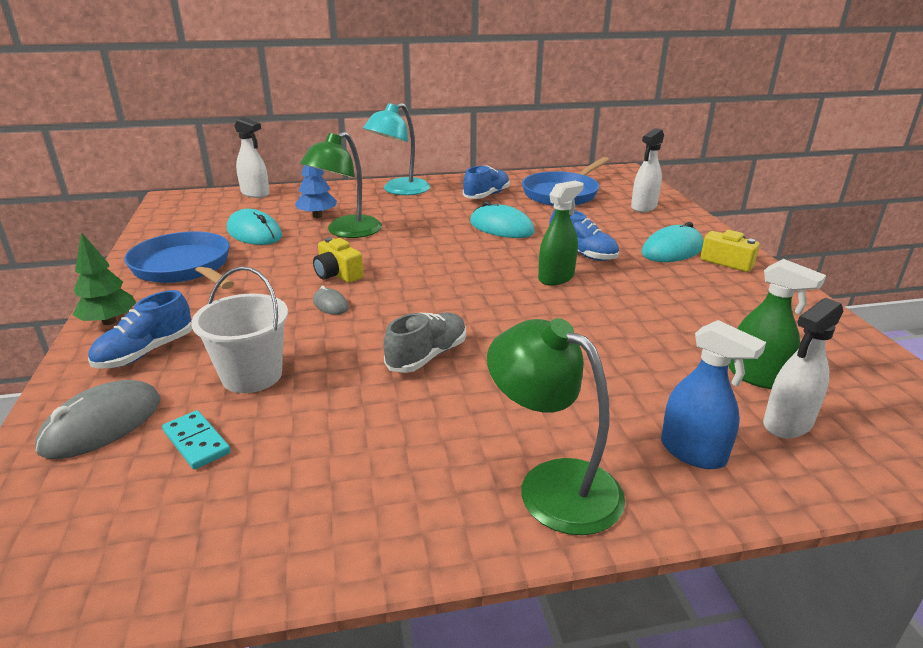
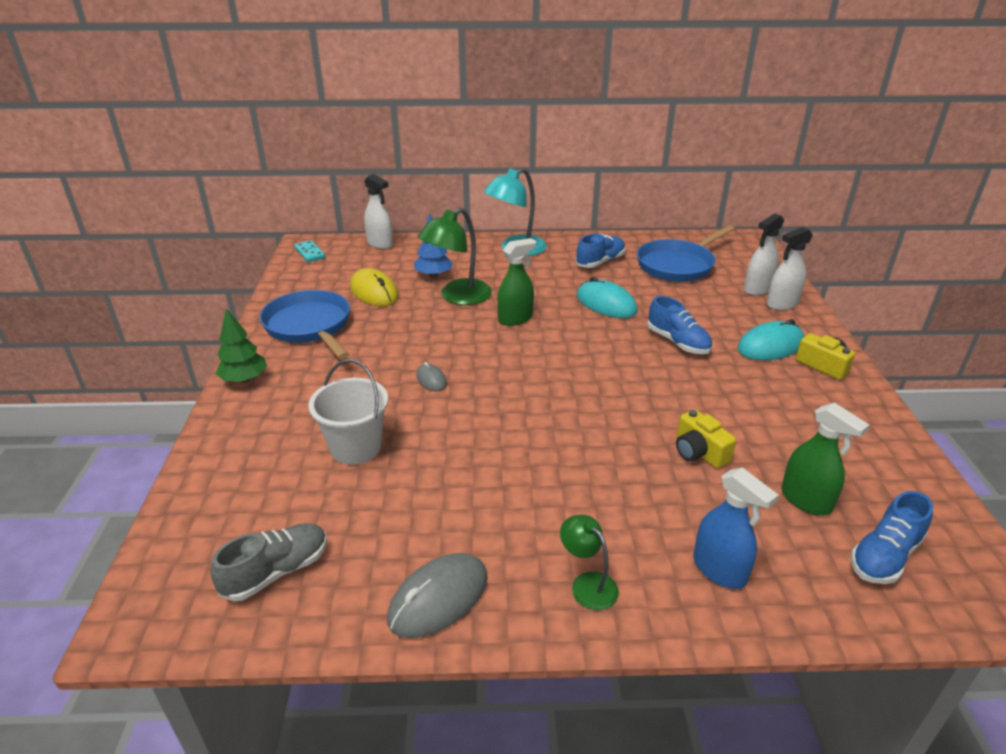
camera: 10 degrees right, 5 degrees up
(102, 424) = (235, 481): grey mouse -> grey mouse (438, 598)
(145, 352) = (272, 414): blue shoe -> blue shoe (884, 556)
(197, 442) = (306, 507): turquoise domino -> turquoise domino (310, 253)
(254, 233) = (374, 291): turquoise mouse -> yellow mouse
(337, 274) = (442, 346): yellow camera -> yellow camera (699, 452)
(427, 356) = (507, 444): grey shoe -> grey shoe (277, 572)
(552, 484) = (587, 584): green lamp -> green lamp, size x0.54
(556, 278) = (645, 369): green spray bottle -> green spray bottle (515, 319)
(787, 424) = (817, 553): white spray bottle -> white spray bottle (782, 304)

